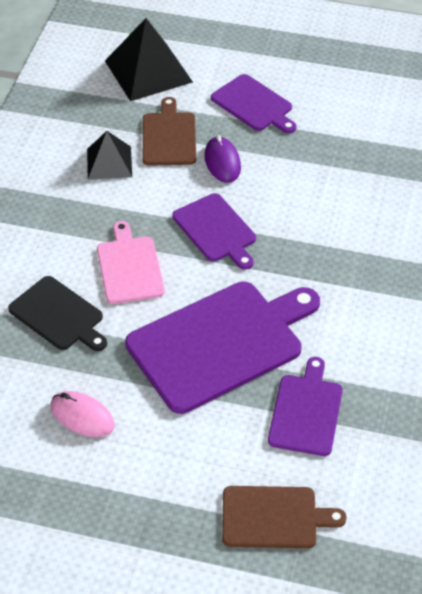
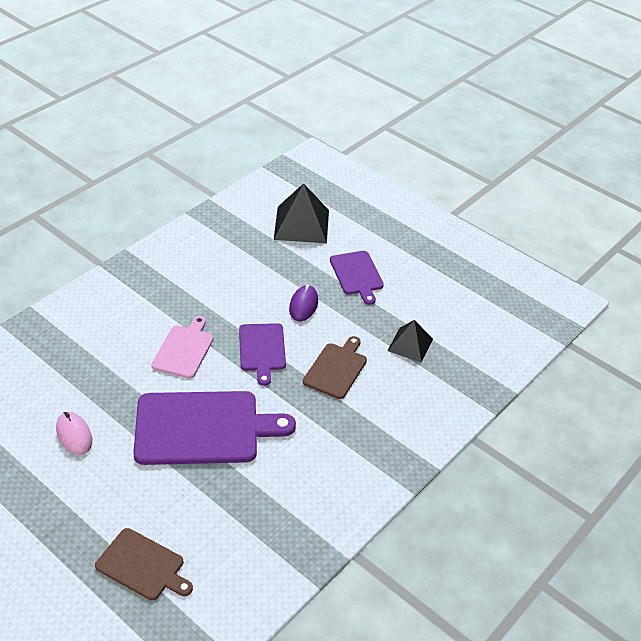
camera: 25 degrees right, 5 degrees down
(58, 315) = (113, 361): black cutting board -> none
(109, 162) = (226, 275): black pyramid -> black pyramid (410, 344)
(169, 137) = (280, 273): brown cutting board -> brown cutting board (336, 369)
(306, 411) = (224, 503): purple cutting board -> none

